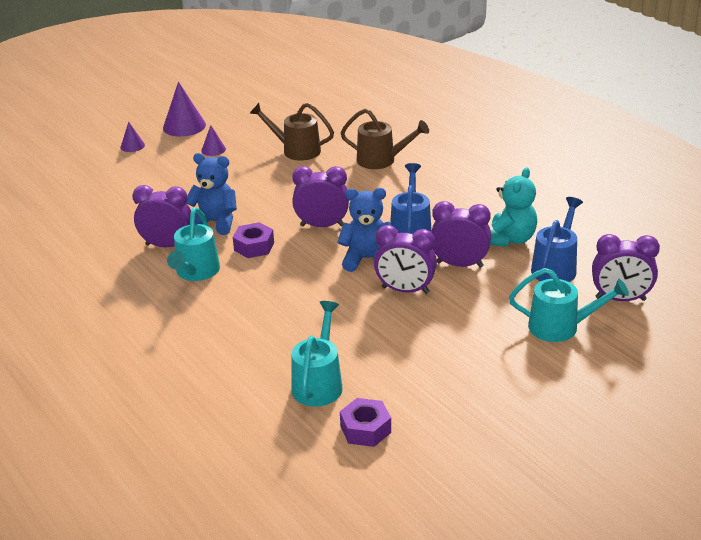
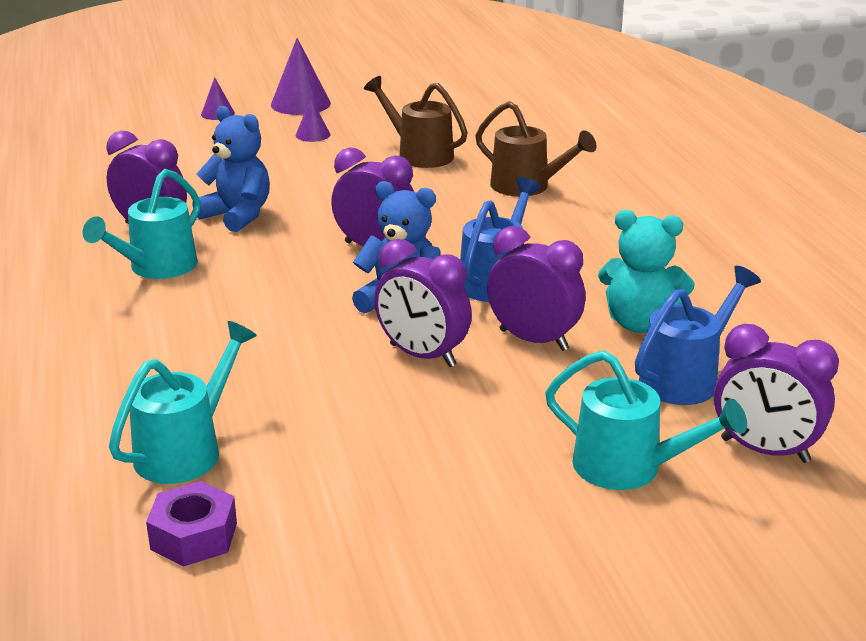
camera: 20 degrees right, 5 degrees down
(254, 246) = (260, 254): purple nut -> none
(510, 239) = (640, 323): turquoise teddy bear -> turquoise teddy bear turned 60 degrees clockwise

